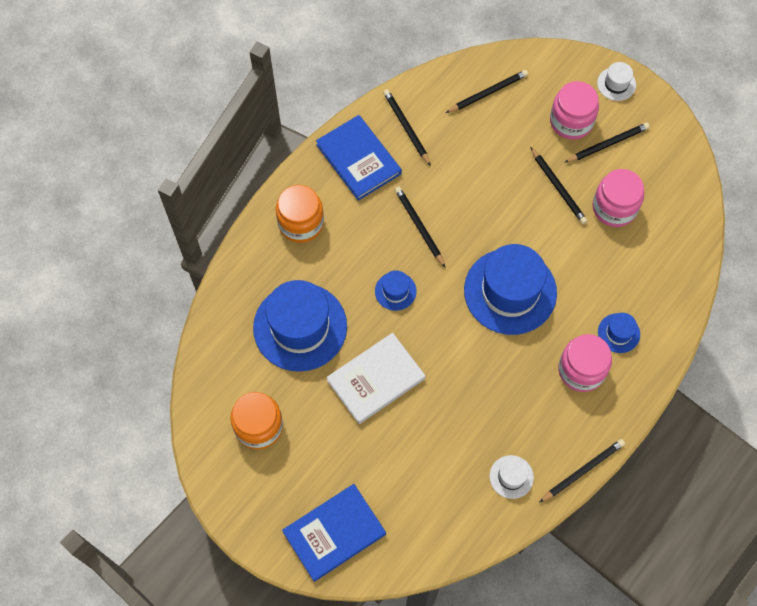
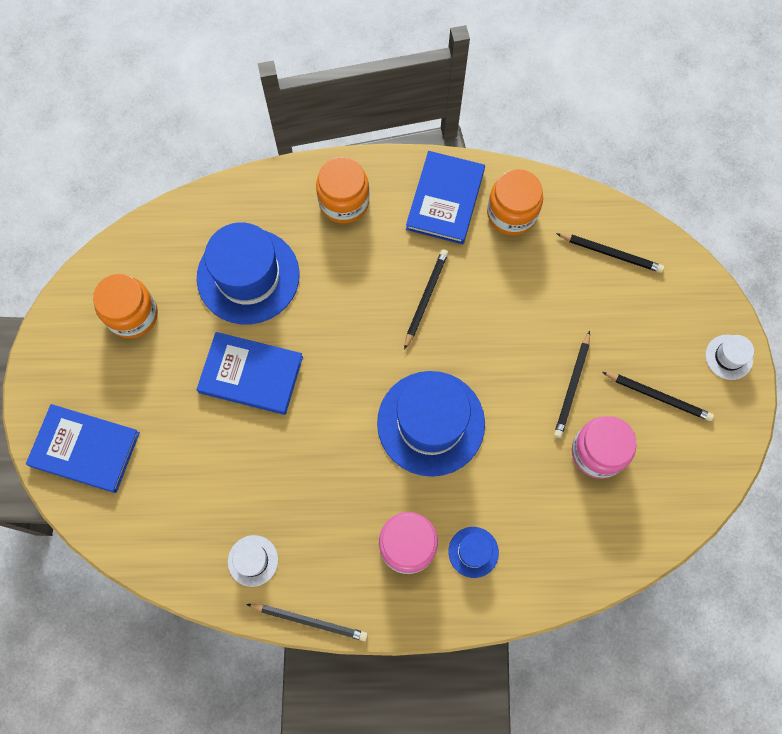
camera: 50 degrees right, 5 degrees up
(376, 379) = (251, 374): white book -> blue book
(395, 291) = (347, 326): blue hat -> none
(406, 128) = (511, 213): black pencil -> orange jar
(571, 121) = (651, 346): pink jar -> none

